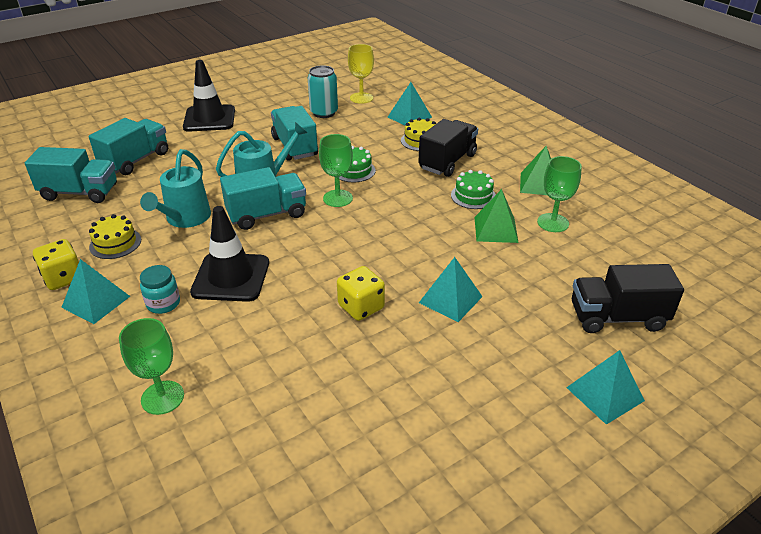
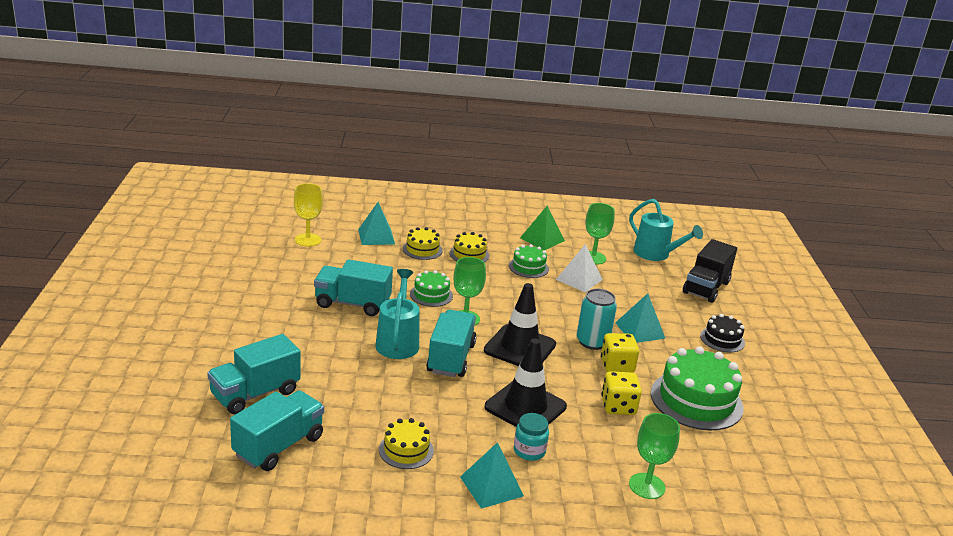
camera: 60 degrees left, 10 degrees down
(63, 278) = (434, 496): yellow dice -> yellow dice (618, 406)
(135, 160) = (255, 394): turquoise truck -> turquoise truck turned 105 degrees counterclockwise
(185, 219) = (409, 400): turquoise watering can -> turquoise watering can (656, 254)
(209, 119) = (226, 324): black traffic cone -> black traffic cone (520, 348)
(324, 113) = (308, 266): turquoise can -> turquoise can (592, 342)
(357, 385) = (696, 400): none -> green cake
(447, 162) = (469, 254): black truck -> yellow cake
(496, 229) = (579, 279): green pyramid -> white pyramid
(515, 367) = (722, 339): none -> black cake
(605, 394) = (764, 324): turquoise pyramid -> none

